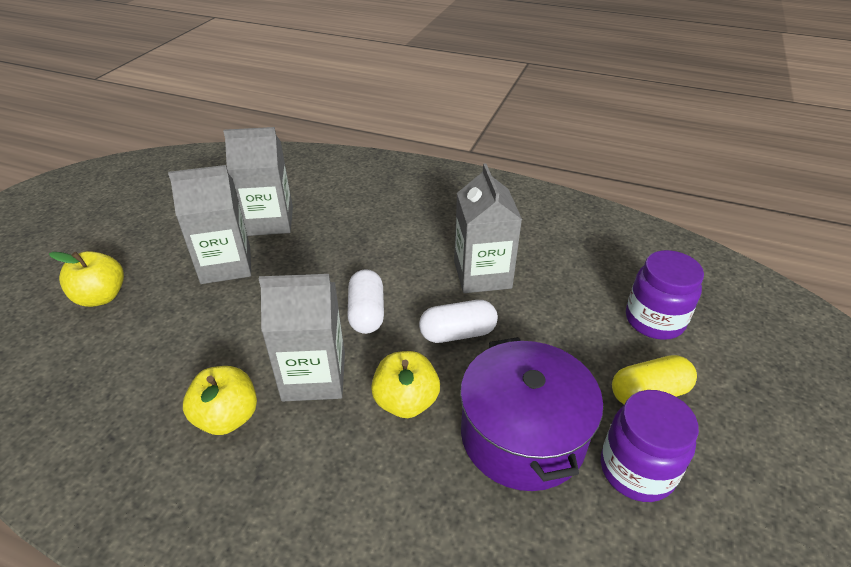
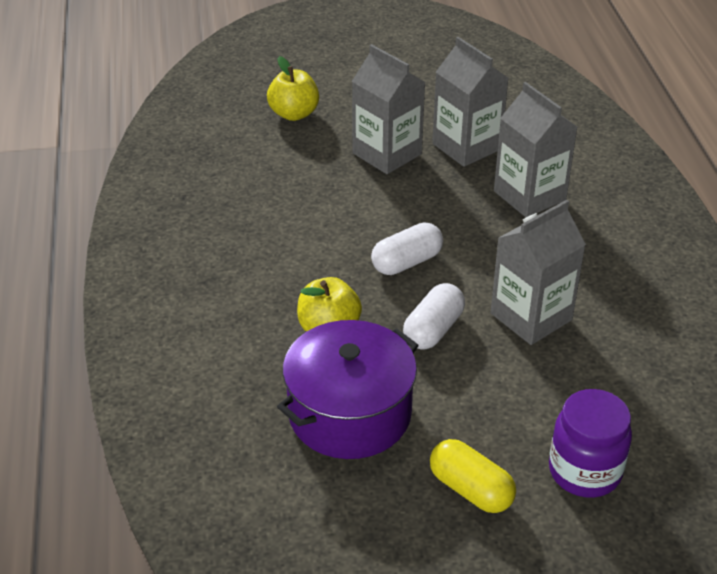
camera: 60 degrees right, 0 degrees up
(227, 417) = (239, 241): yellow apple -> none
(314, 376) = (312, 265): grey carton -> grey carton (529, 195)
(457, 333) = (433, 330): white capsule -> white capsule turned 75 degrees clockwise
(636, 470) = (369, 500): purple jar -> none

